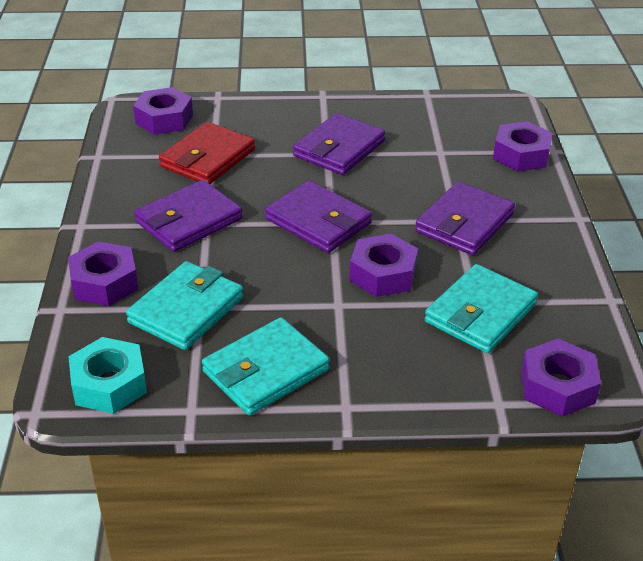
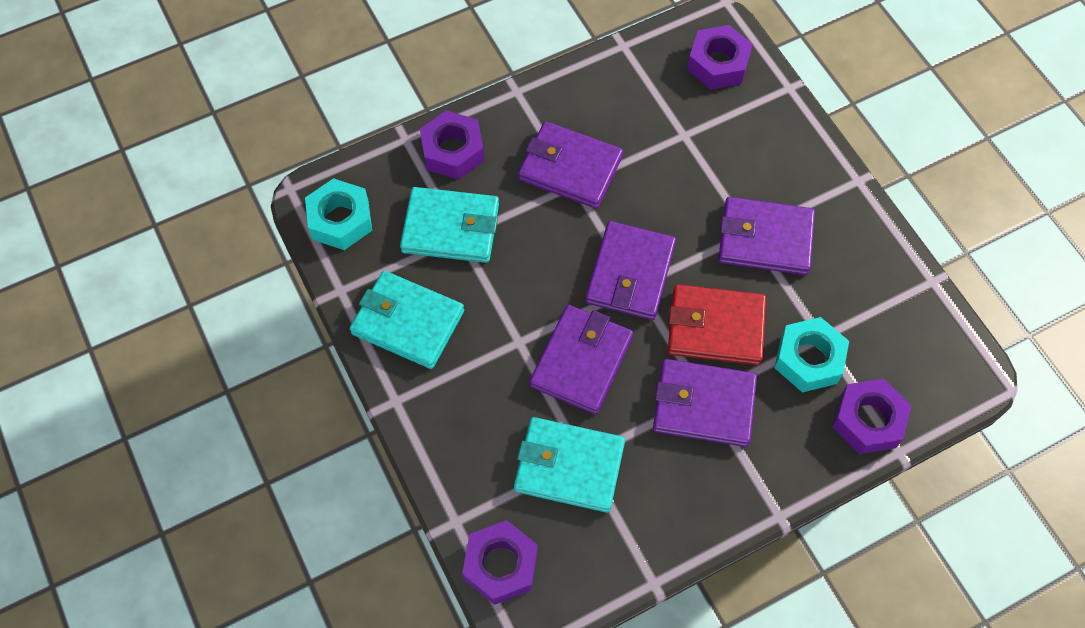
camera: 65 degrees right, 25 degrees up
(208, 158) = (675, 134): red wallet -> red wallet (715, 327)
(383, 274) = (581, 361): purple nut -> purple wallet
(455, 163) = (808, 359): none -> turquoise nut

